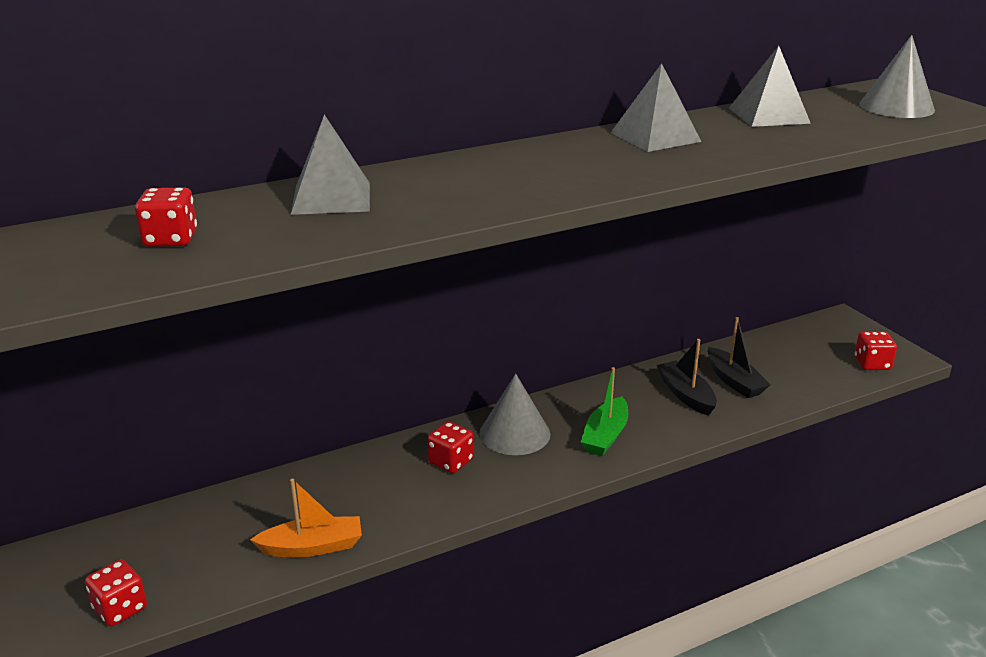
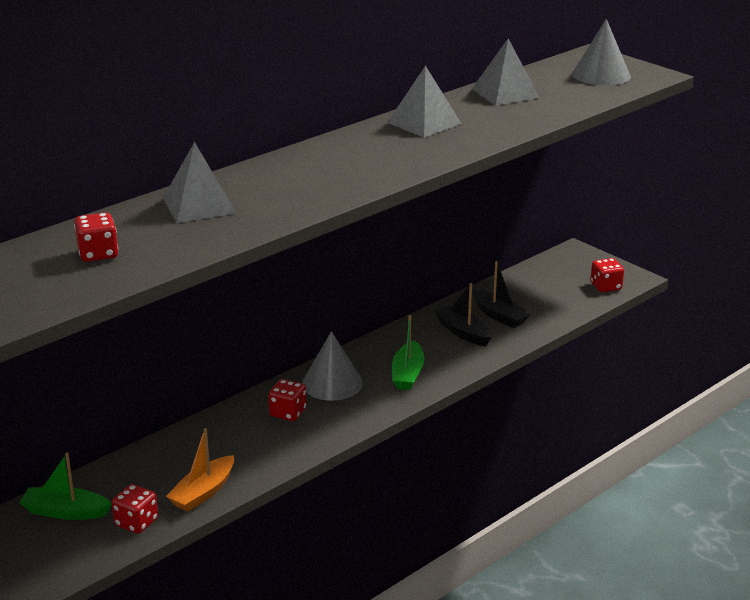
camera: 15 degrees left, 0 degrees up
(120, 608) = (68, 560): red dice -> red dice (136, 522)
(151, 543) = (65, 512): none -> green boat
(312, 547) = (203, 492): orange boat -> orange boat turned 150 degrees clockwise

